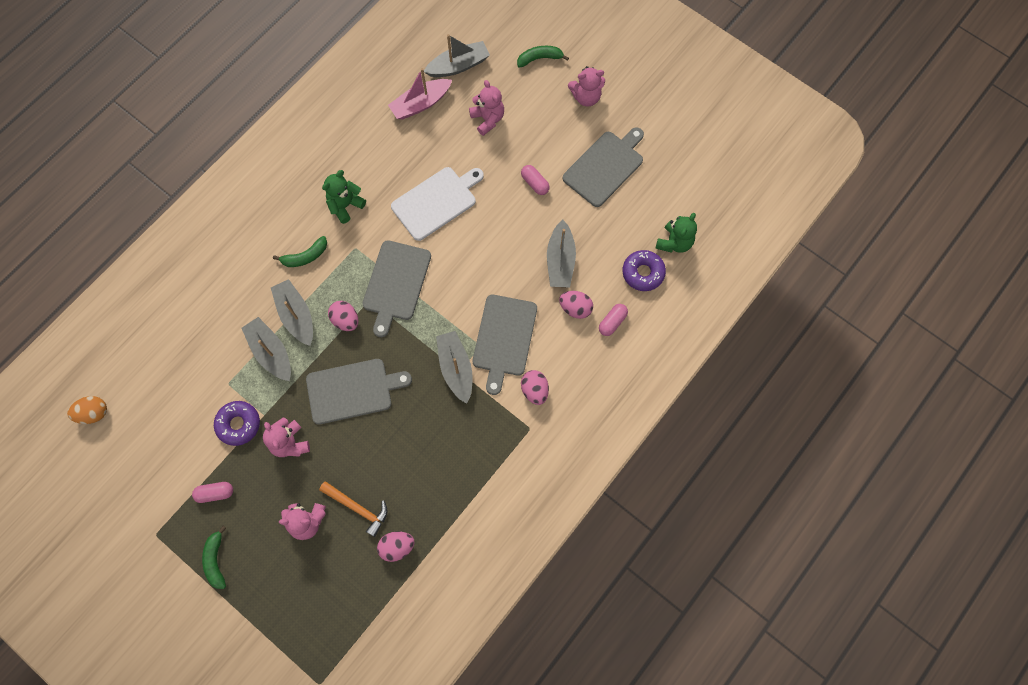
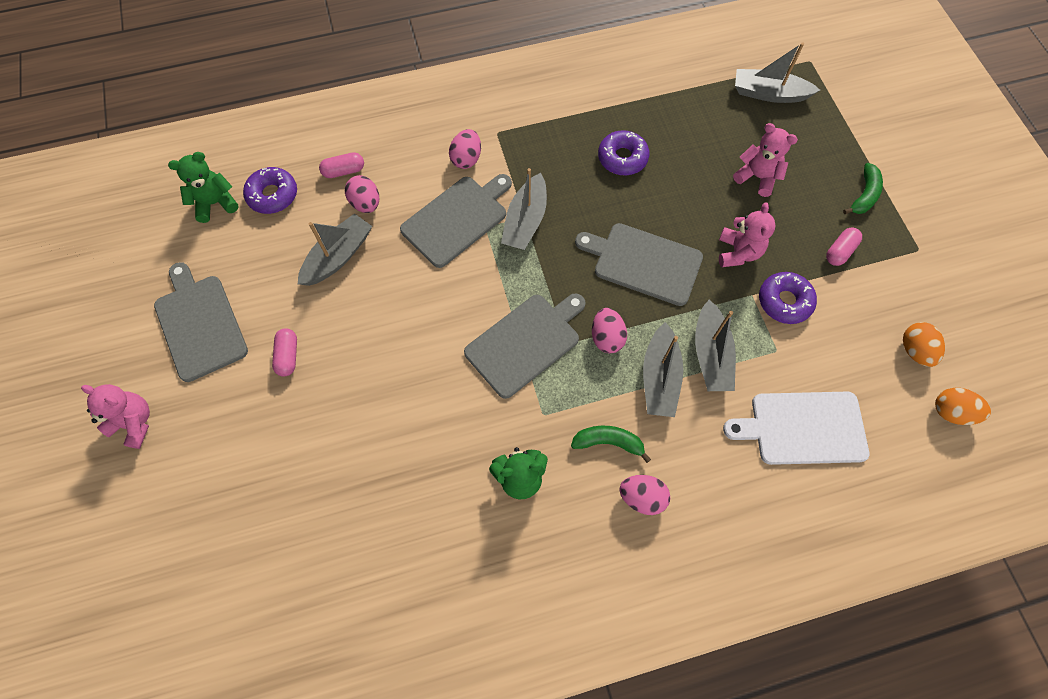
camera: 145 degrees left, 5 degrees down
(132, 444) = (914, 350): none -> orange egg
(215, 493) = (839, 251): pink capsule -> pink capsule turned 75 degrees counterclockwise
(358, 508) = (702, 161): orange hammer -> none
(397, 547) = (684, 114): pink egg -> pink egg (642, 497)
(420, 104) = (327, 559): pink boat -> none
(420, 469) = (622, 158): none -> purple donut
(436, 202) = (411, 408): white cutting board -> white cutting board (803, 428)
(458, 66) = (235, 584): grey boat -> grey boat (769, 94)
(487, 119) = (267, 475): pink teddy bear -> none
(539, 58) = (132, 517): green banana -> none
(605, 167) = (199, 324): grey cutting board -> grey cutting board turned 75 degrees clockwise

